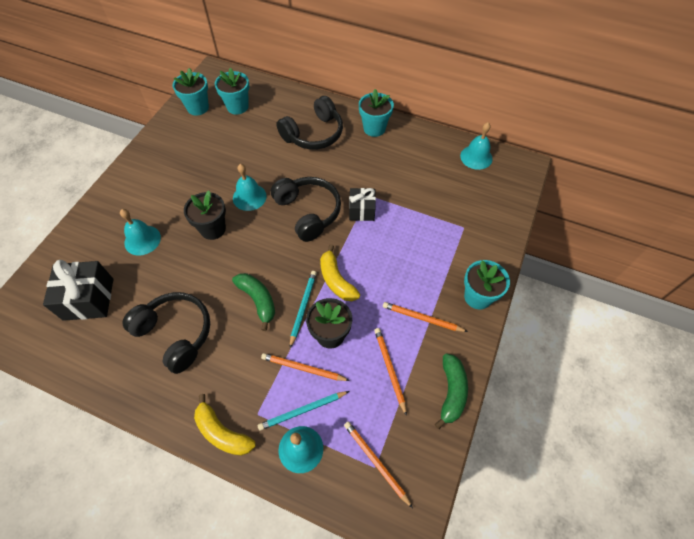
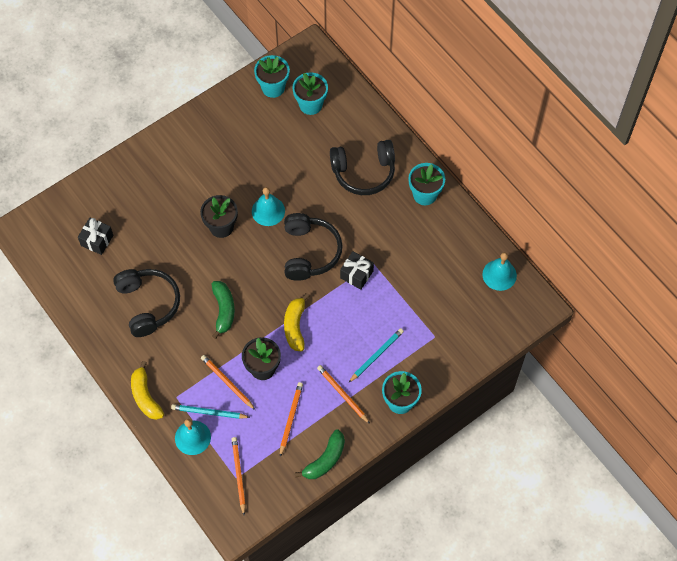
camera: 30 degrees right, 5 degrees up
(88, 299) = (97, 240): black gift -> black gift, size x0.63
(142, 240) = (160, 208): turquoise bell -> none
(303, 307) = (255, 335): turquoise pencil -> turquoise pencil (376, 355)

